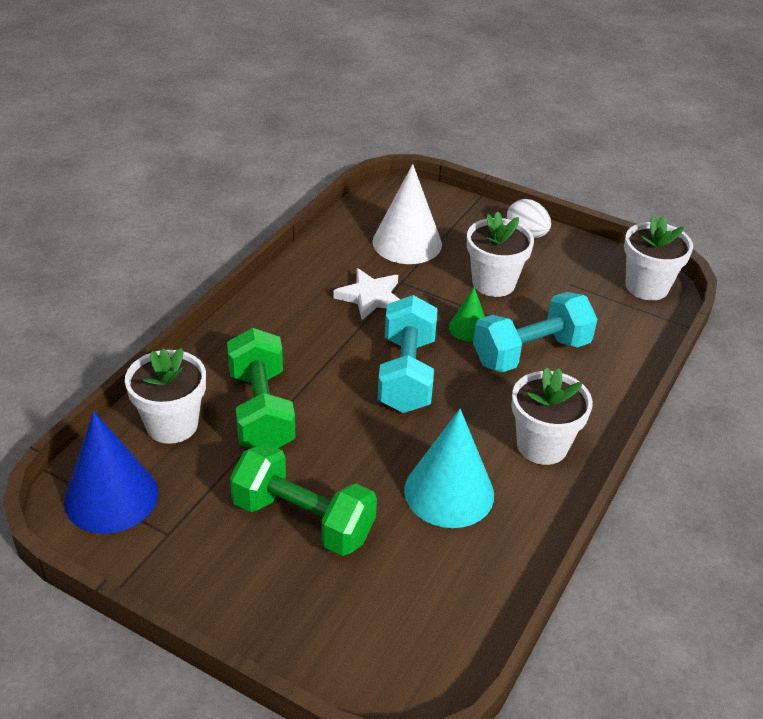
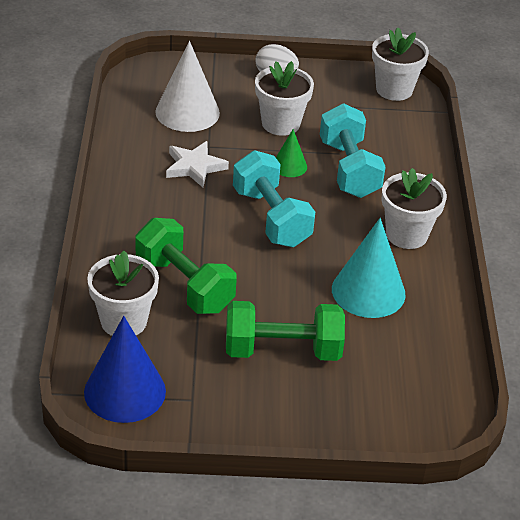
camera: 30 degrees left, 0 degrees up
(531, 352) = (349, 169): turquoise dumbbell -> turquoise dumbbell turned 45 degrees counterclockwise

